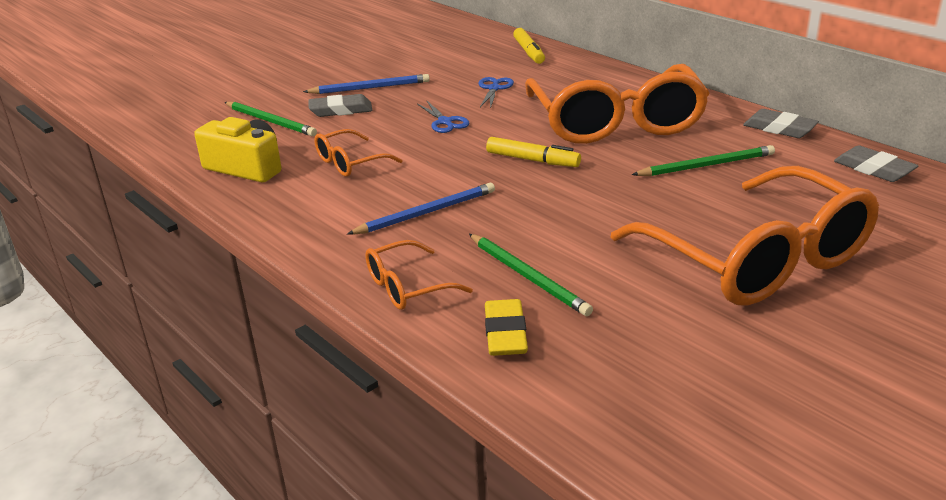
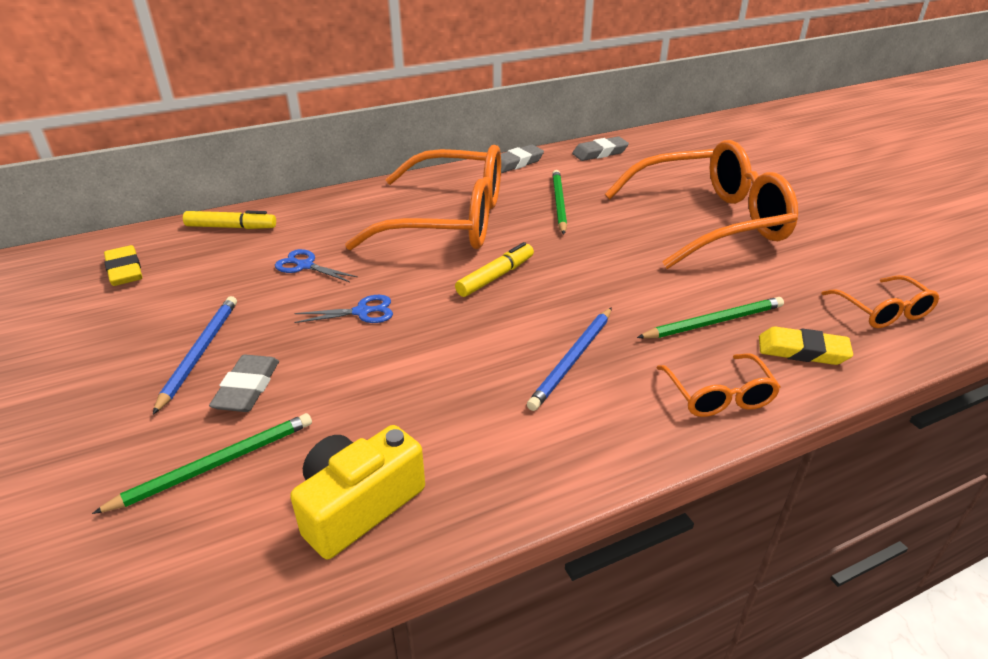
camera: 75 degrees left, 5 degrees up
(350, 162) = (415, 399): orange glasses -> orange glasses (882, 311)
(426, 213) = (572, 360): blue pencil -> blue pencil turned 135 degrees counterclockwise
(447, 42) = (125, 270): none -> yellow eraser

